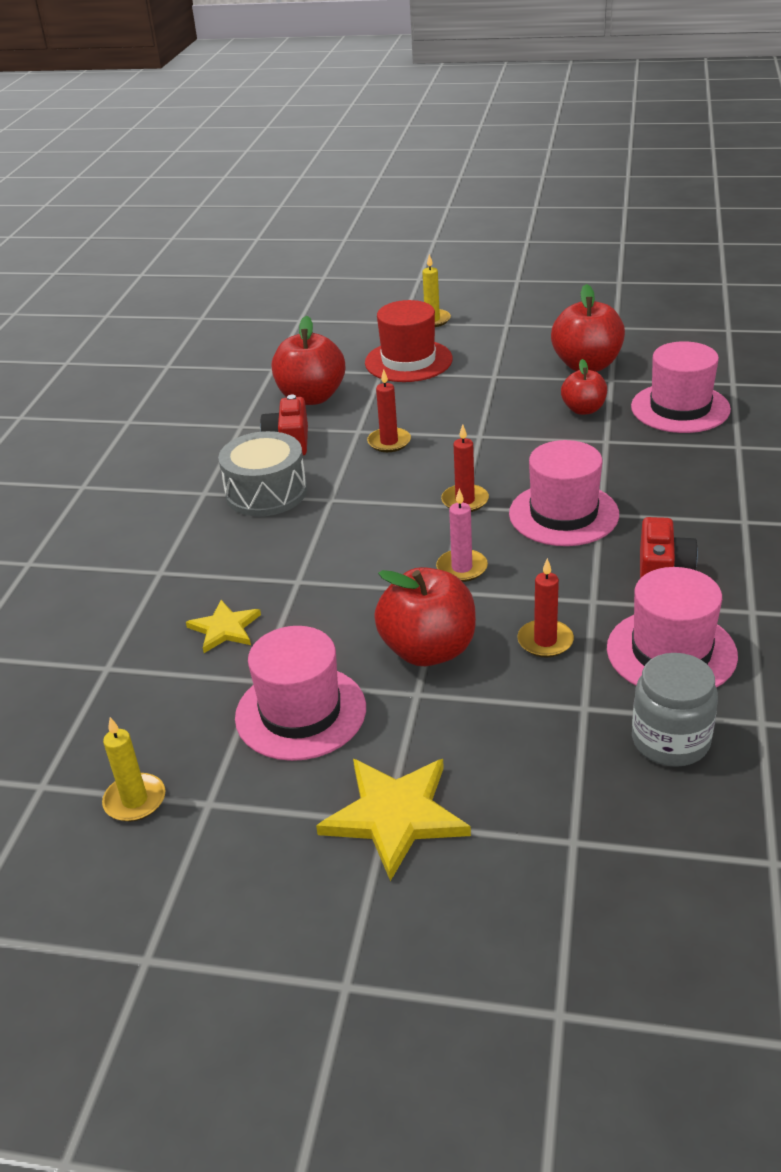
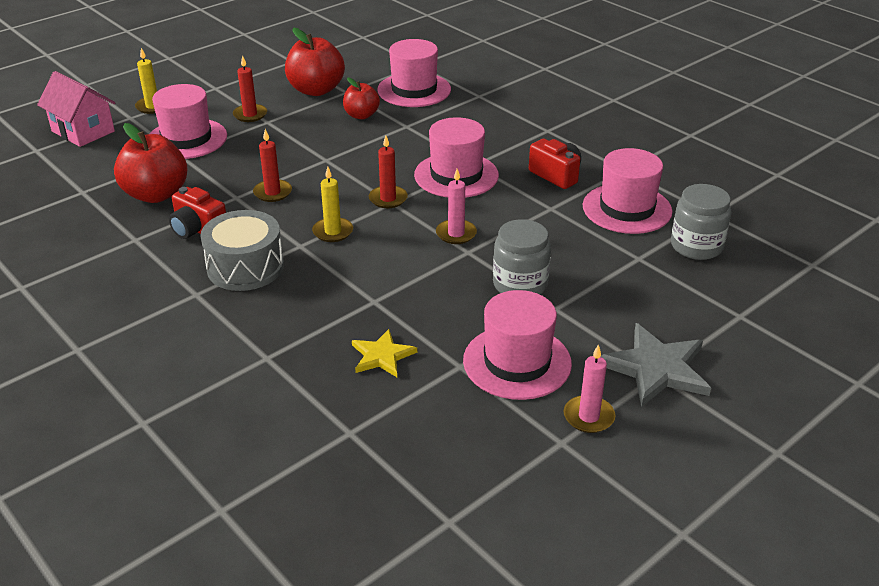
camera: 55 degrees left, 0 degrees up
(135, 800) = (520, 477): yellow candle -> yellow candle (333, 232)
(264, 803) = (588, 417): none -> pink candle
(352, 319) = (83, 131): none -> pink house
(395, 816) = (656, 368): yellow star -> grey star
(408, 361) = (187, 139): red hat -> pink hat
(428, 650) = (520, 284): red apple -> grey jar
(545, 641) = (566, 241): red candle -> red candle (250, 115)

